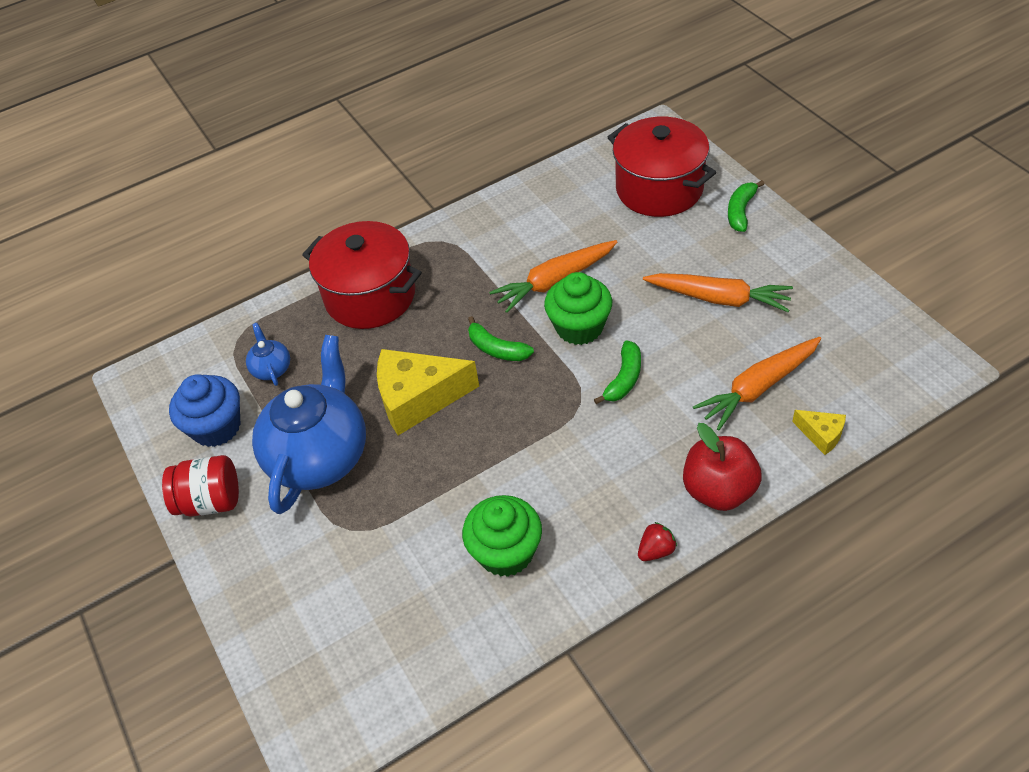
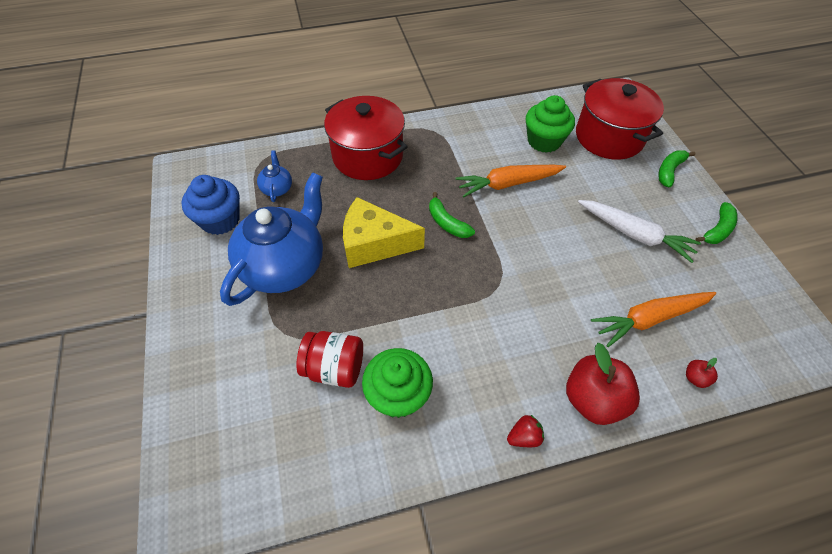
camera: 10 degrees right, 5 degrees up
(210, 501) = (192, 276): red jar -> red jar (334, 368)
(579, 327) = (516, 225): green cupcake -> green cupcake (544, 141)
(624, 379) = (539, 277): green banana -> green banana (717, 230)
(719, 298) = (634, 234): orange carrot -> white carrot
(821, 435) = (695, 378): yellow cheese -> red apple

